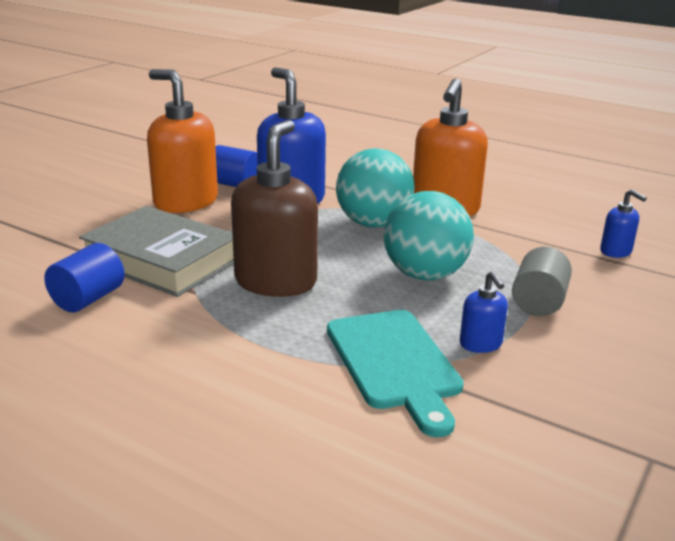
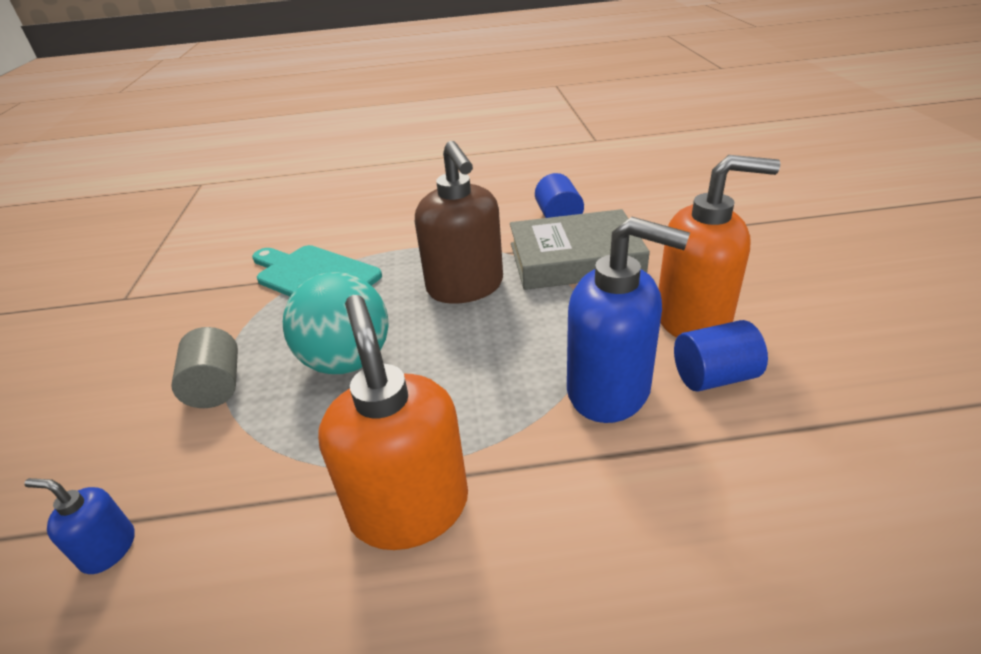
camera: 145 degrees right, 10 degrees up
(373, 223) = (469, 407): turquoise ball -> none
(481, 344) = (258, 317): blue soap dispenser -> none

